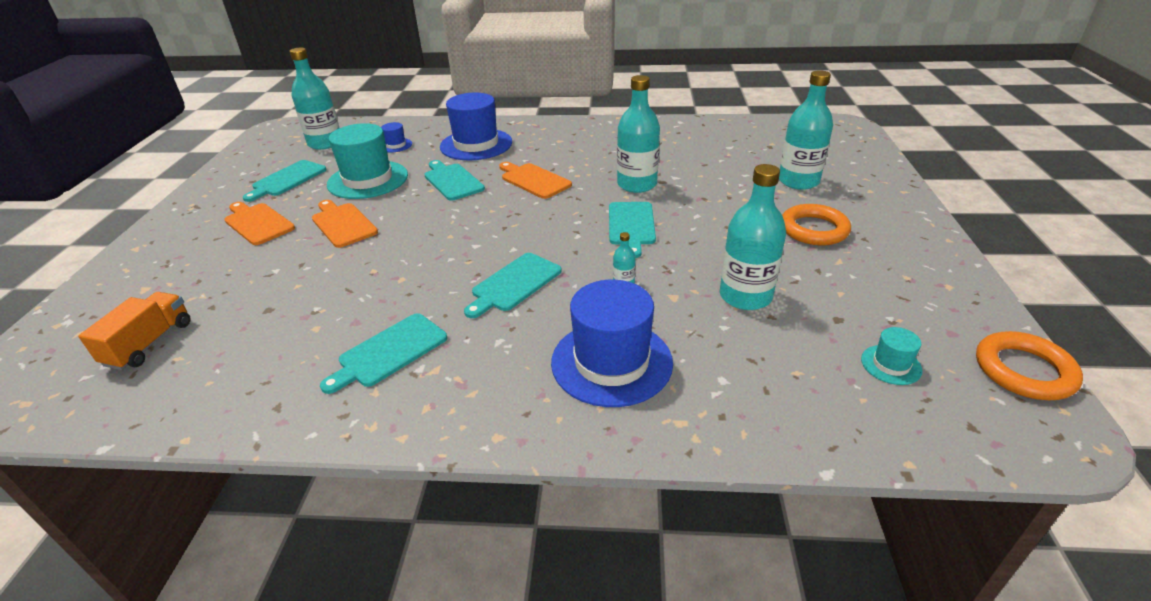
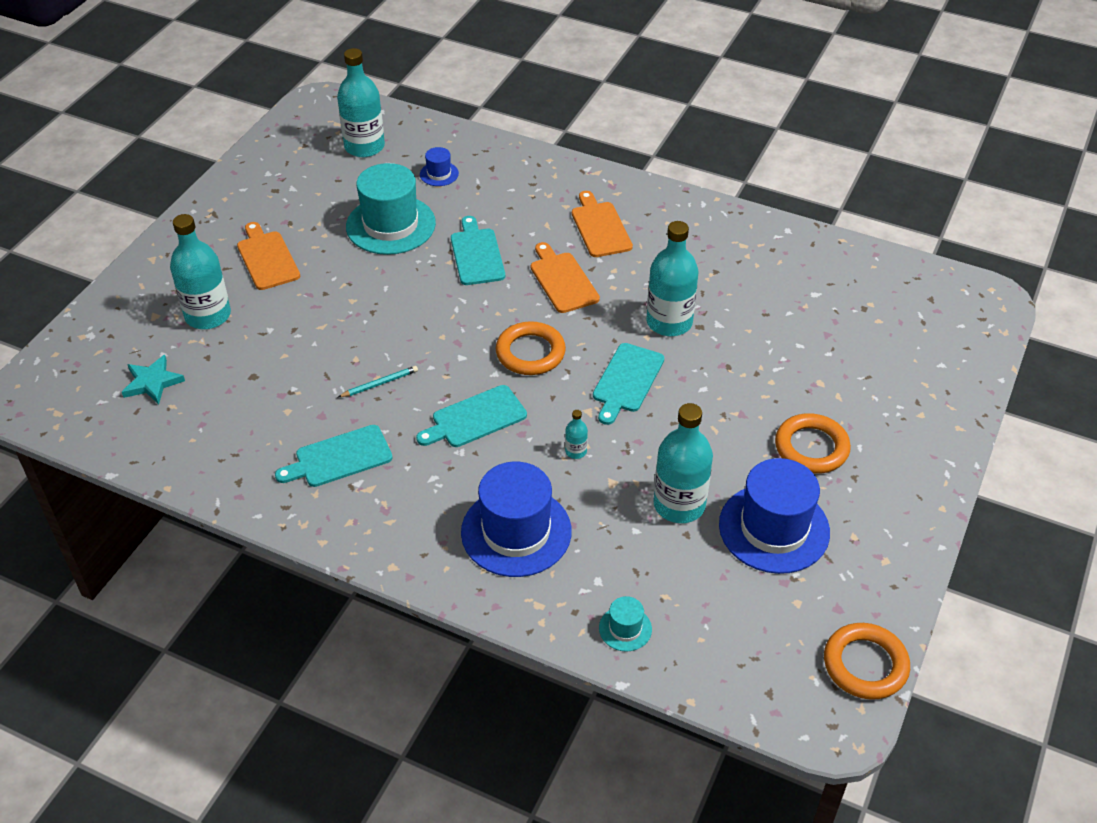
camera: 20 degrees right, 10 degrees up
(149, 343) = (152, 382): orange truck -> turquoise star
(287, 180) = (310, 199): turquoise cutting board -> none
(343, 224) = (346, 286): orange cutting board -> orange cutting board (600, 227)
(406, 282) = (379, 384): none -> turquoise pencil
(476, 144) = (527, 200): blue hat -> blue hat (774, 528)
(536, 228) = (530, 353): none -> orange ring
(798, 181) = (852, 374): turquoise bottle -> turquoise bottle (208, 315)
(891, 365) = (753, 618): turquoise hat -> turquoise hat (625, 628)

